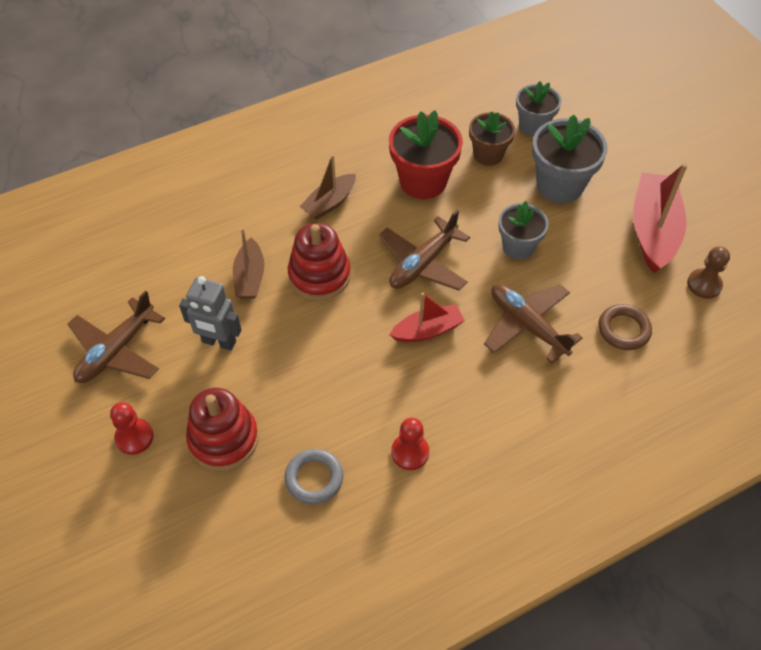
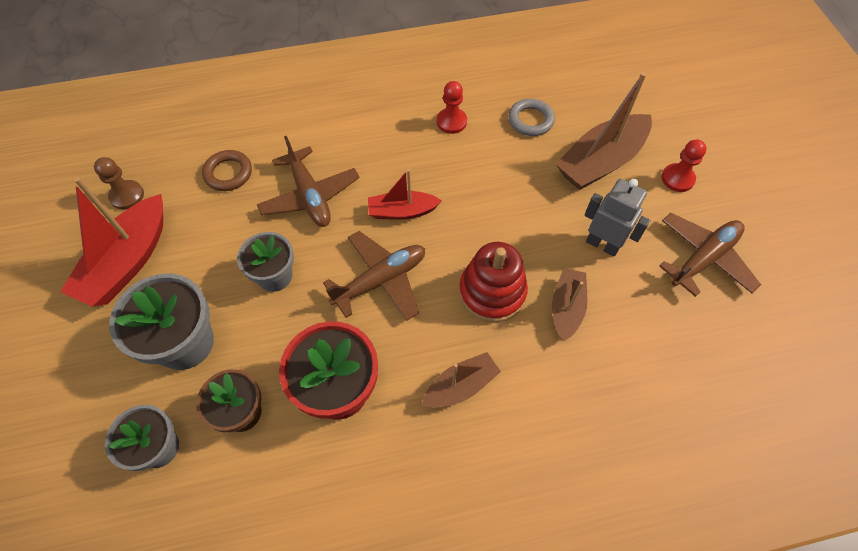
camera: 165 degrees left, 5 degrees up
(223, 439) = (601, 162): red stacking toy -> brown boat

